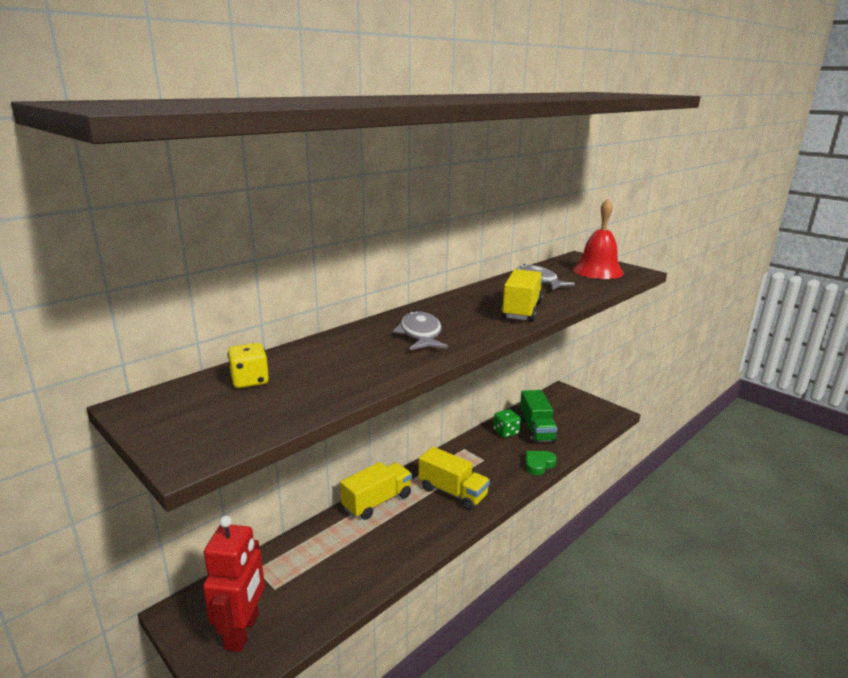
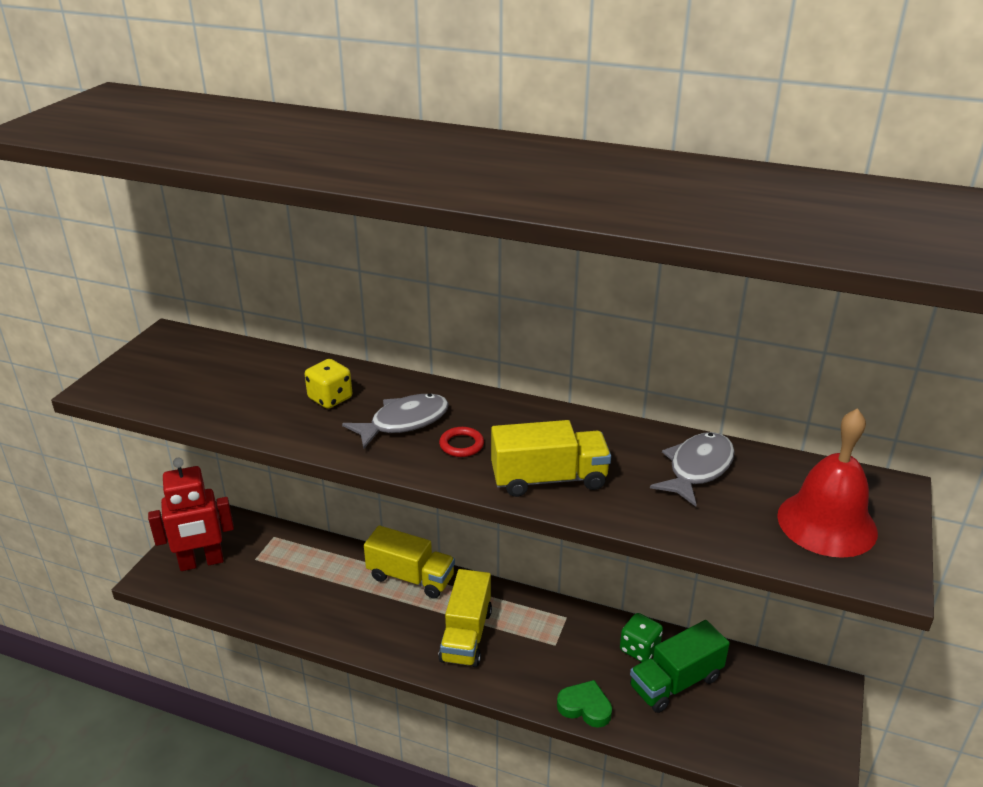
camera: 65 degrees right, 10 degrees up
(250, 381) = (233, 365): yellow dice -> yellow dice (330, 398)
(465, 324) = (461, 445): none -> red ring

